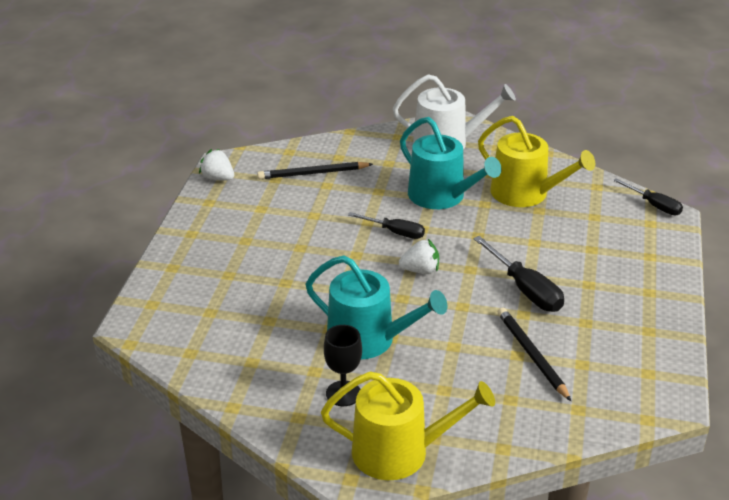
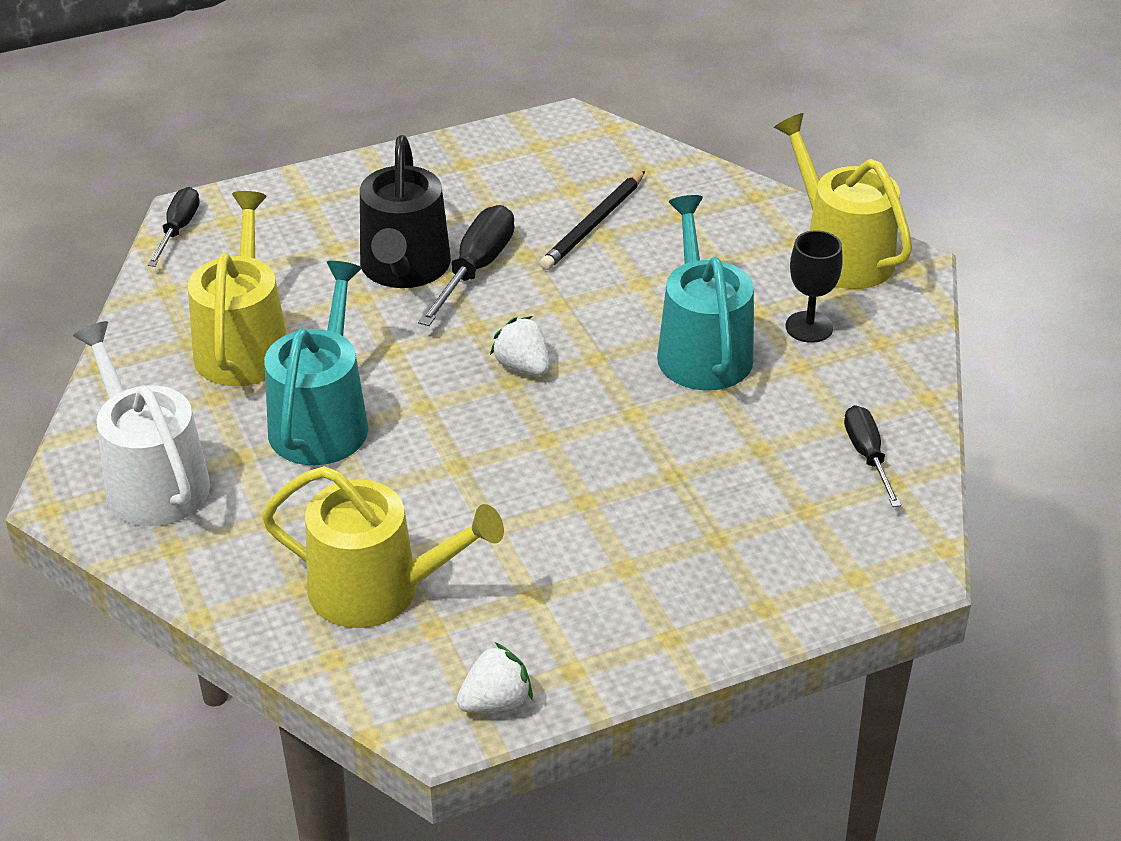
camera: 125 degrees left, 5 degrees up
(218, 178) = (496, 702): white strawberry -> white strawberry turned 120 degrees counterclockwise
(313, 173) = (378, 590): black pencil -> yellow watering can
(395, 232) = (458, 426): black screwdriver -> black screwdriver (867, 456)
(549, 265) = (404, 268): none -> black watering can

